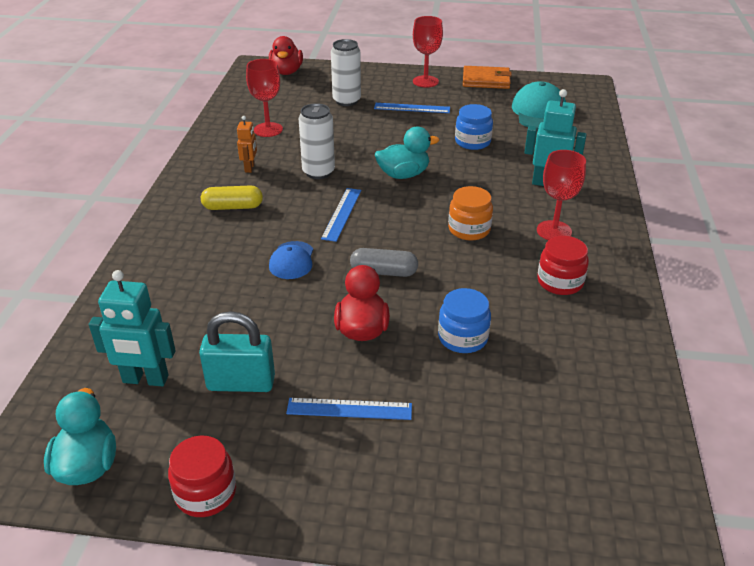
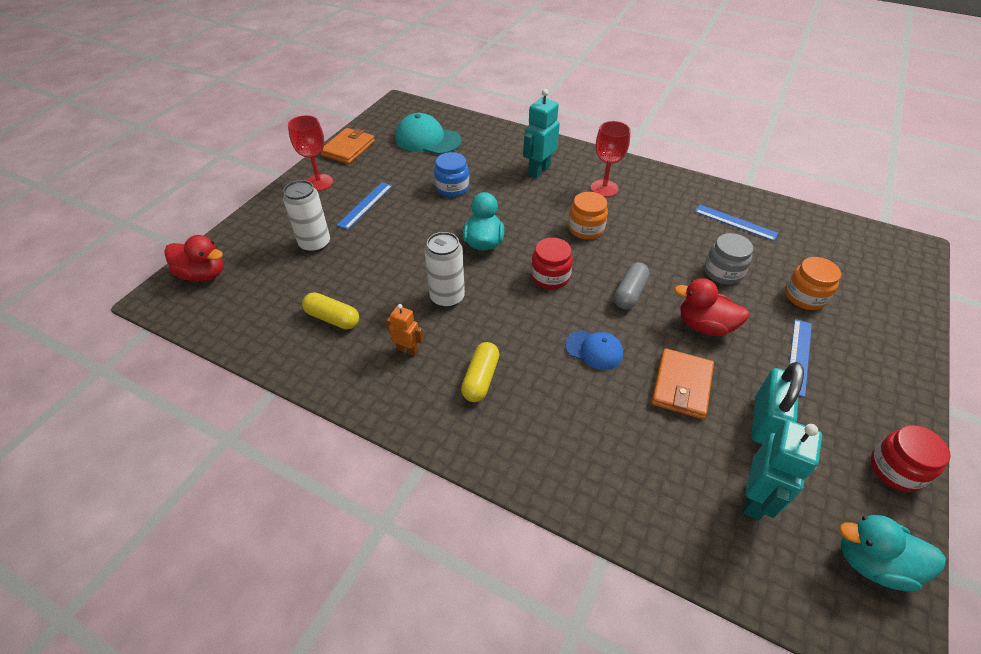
camera: 70 degrees left, 10 degrees up
(268, 130) = (333, 318): red goblet -> yellow capsule
(268, 320) = (681, 385): none -> orange wallet
(342, 214) = (530, 298): blue ruler -> blue ruler (735, 222)
(461, 413) = (804, 296): none -> orange jar
(462, 338) = (723, 272): blue jar -> grey jar
(560, 282) = (667, 206): red jar -> red jar (550, 277)

